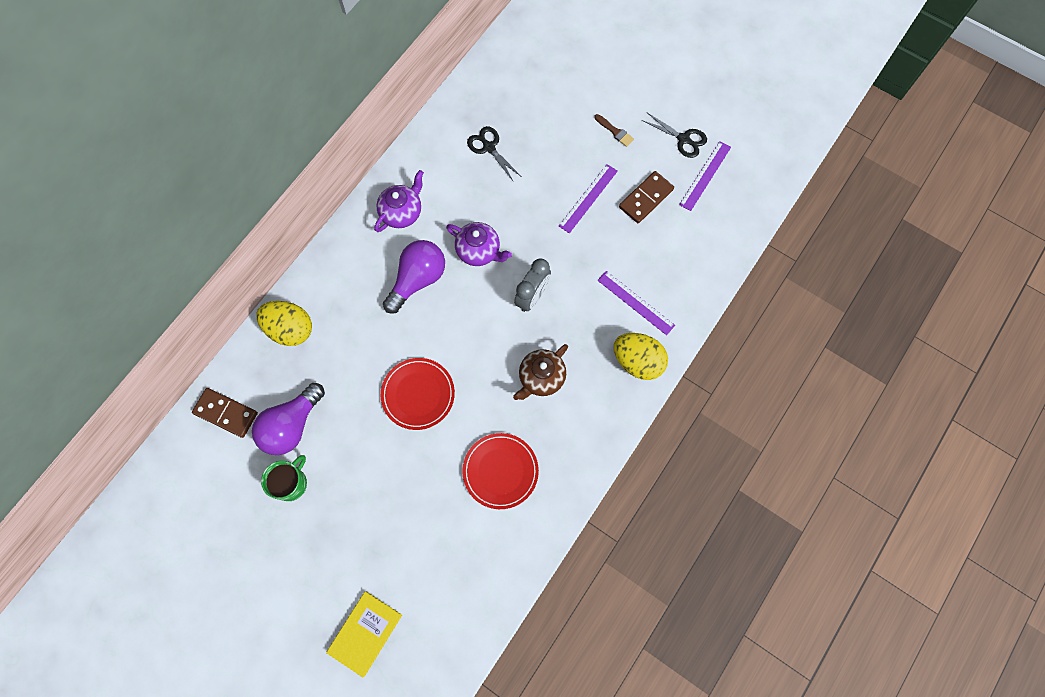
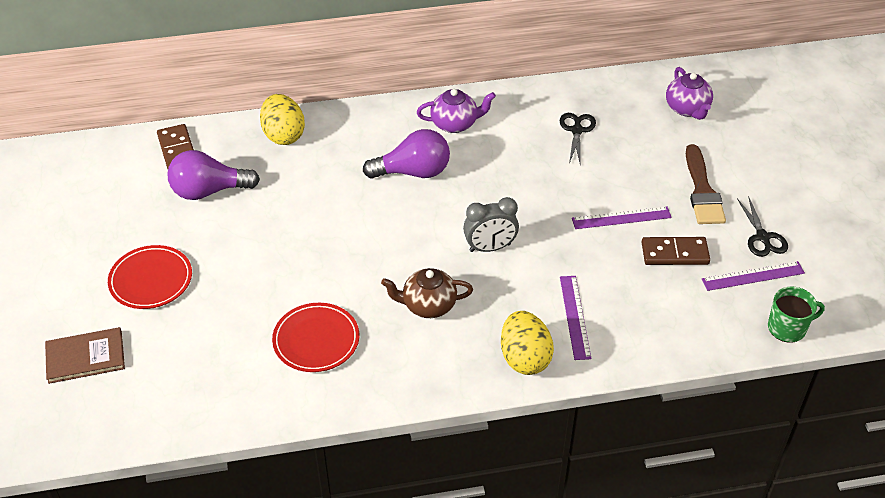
camera: 45 degrees right, 25 degrees down
(291, 483) = (162, 224): green mug -> green mug (787, 328)
(365, 633) = (85, 357): yellow book -> brown book
(418, 394) = (320, 241): red plate -> red plate (151, 280)
(479, 251) = (484, 188): purple teapot -> purple teapot (687, 109)
(615, 131) = (702, 191): brown brush -> brown brush, size x2.03

